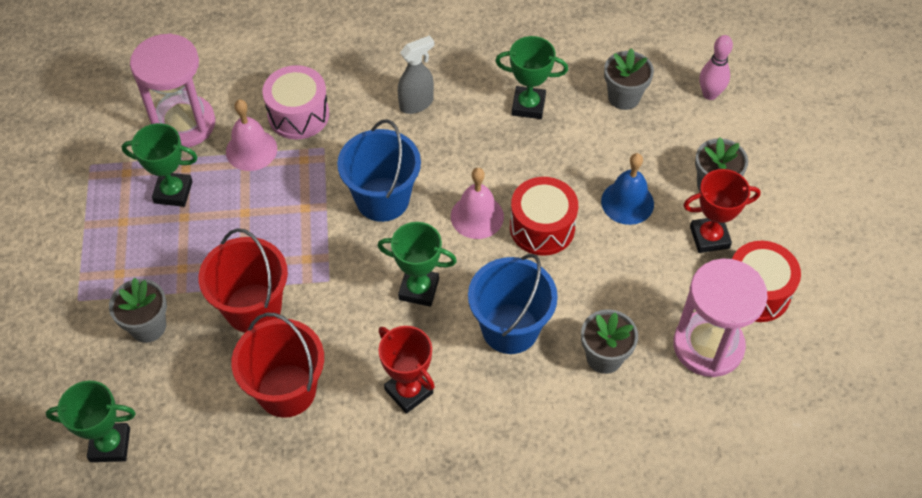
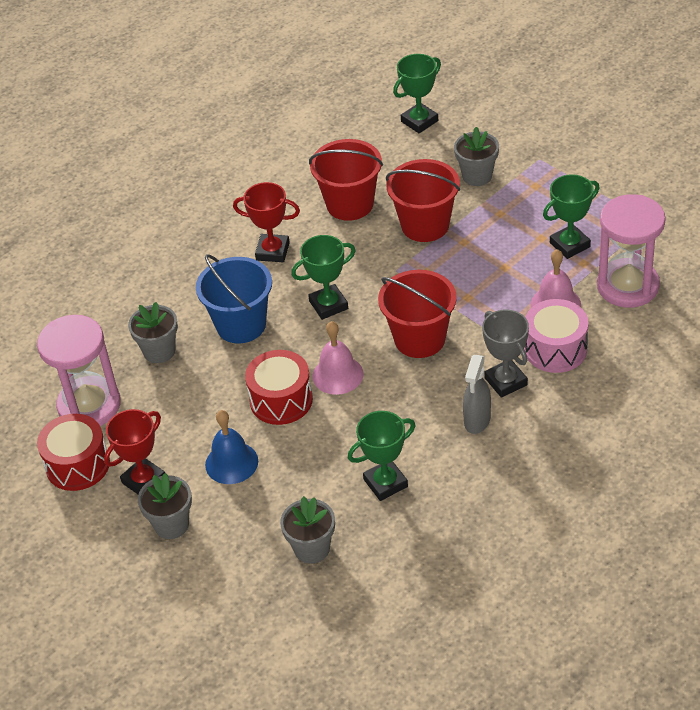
camera: 145 degrees right, 10 degrees down
(362, 117) = (506, 381): none -> grey trophy
(382, 199) = (419, 339): blue bucket -> red bucket
(710, 94) = (237, 607): pink bowling pin -> none

